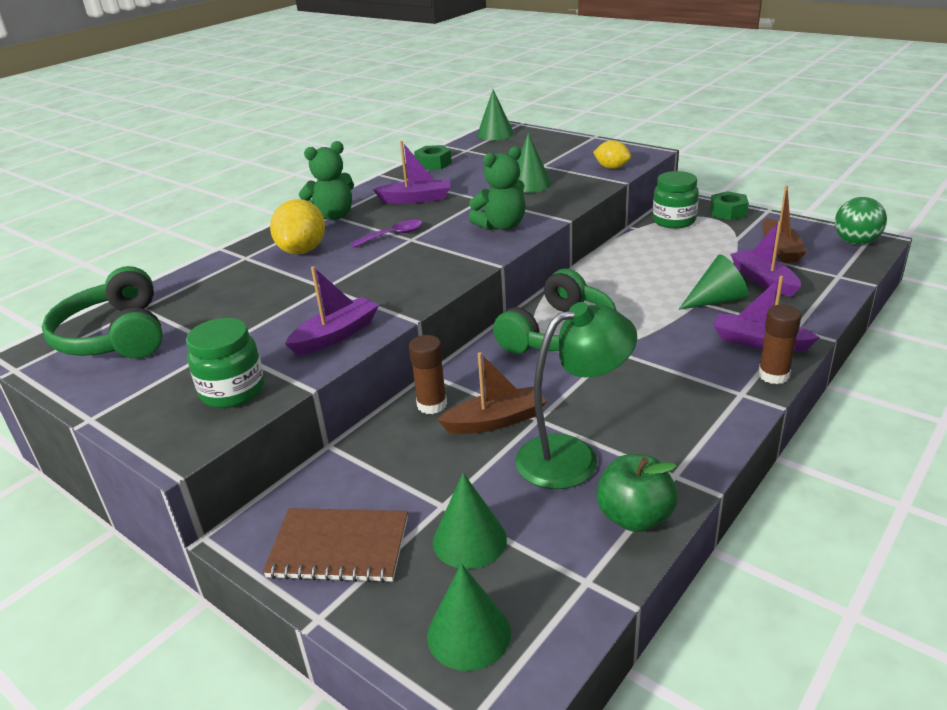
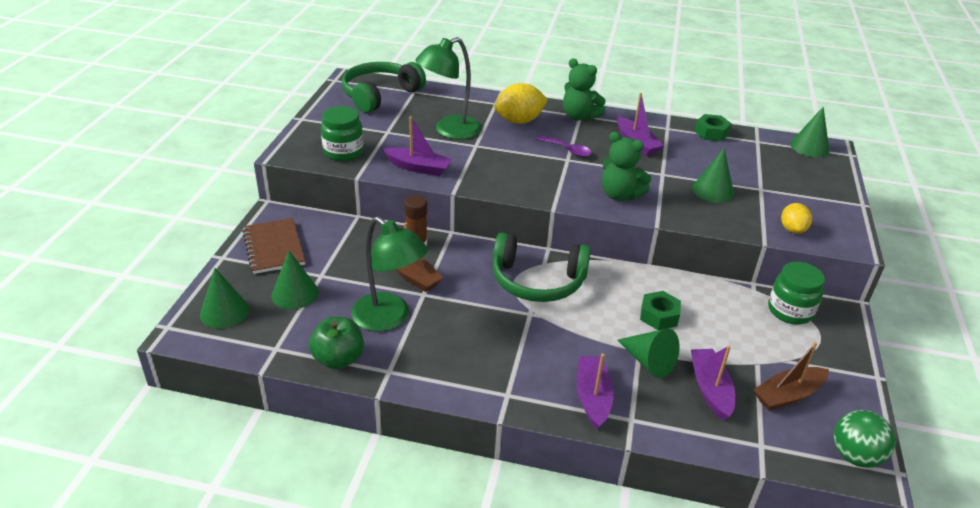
camera: 60 degrees right, 5 degrees up
(272, 298) = (449, 131): none -> green lamp
(728, 212) = (845, 347): green nut -> green nut (659, 316)
(763, 280) = (710, 389): purple boat -> purple boat turned 45 degrees counterclockwise
(773, 375) = (544, 411): brown glue stick -> none

